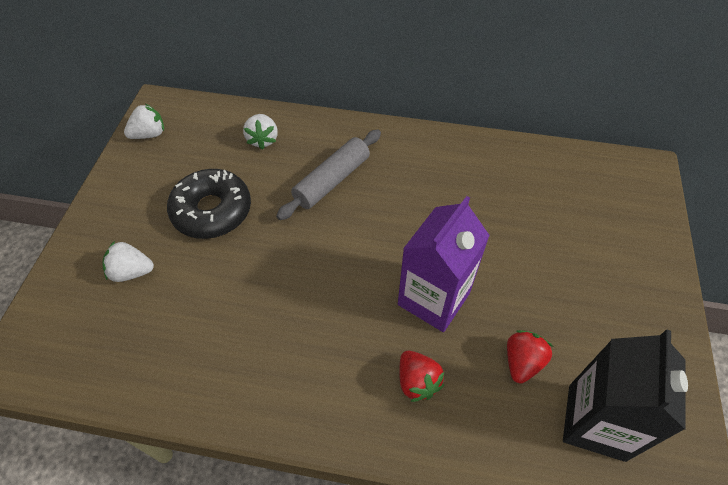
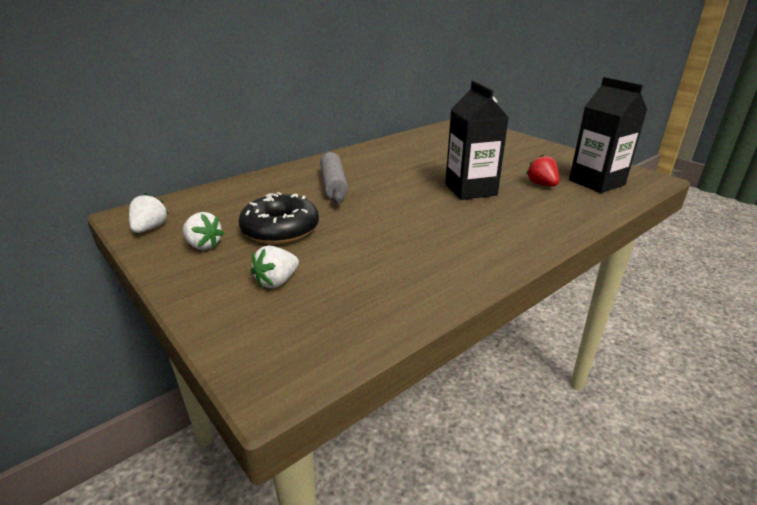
camera: 50 degrees left, 25 degrees down
(263, 140) = (253, 192): white strawberry -> white strawberry (203, 245)
(417, 382) = (522, 213): red strawberry -> none
(433, 299) = (470, 189): purple carton -> black carton

